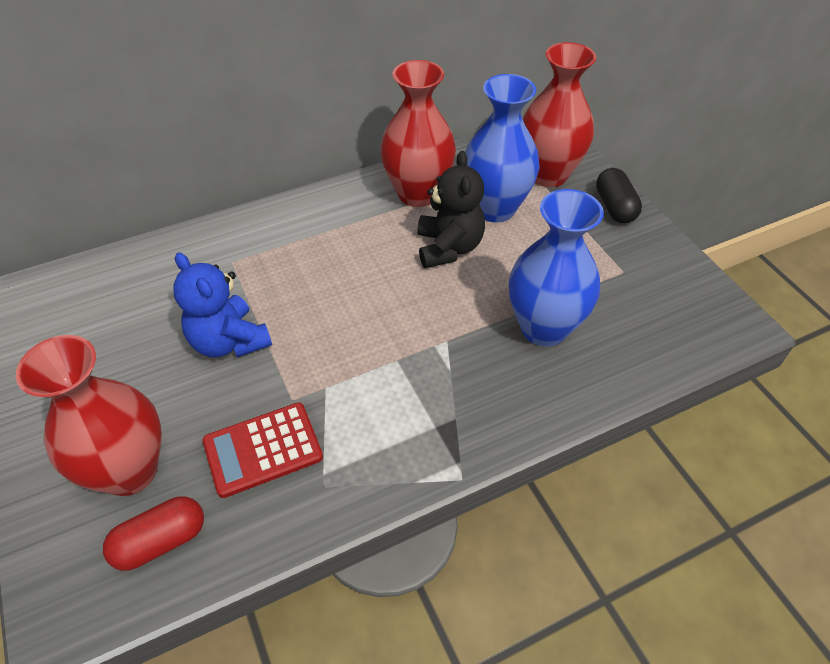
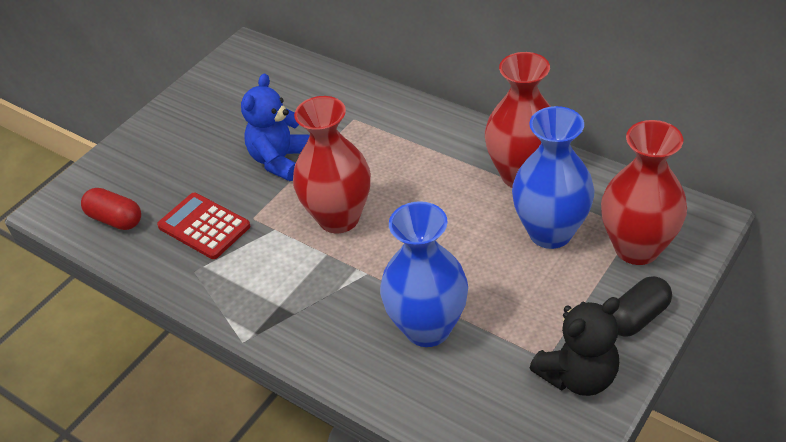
camera: 65 degrees right, 5 degrees down
(130, 471) = (154, 177): red vase -> red vase (339, 218)
(448, 248) = (472, 226): black teddy bear -> black teddy bear (578, 376)

